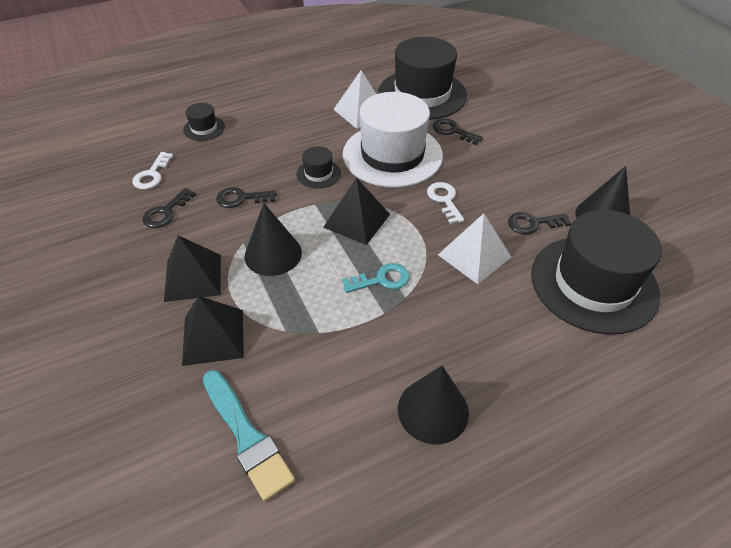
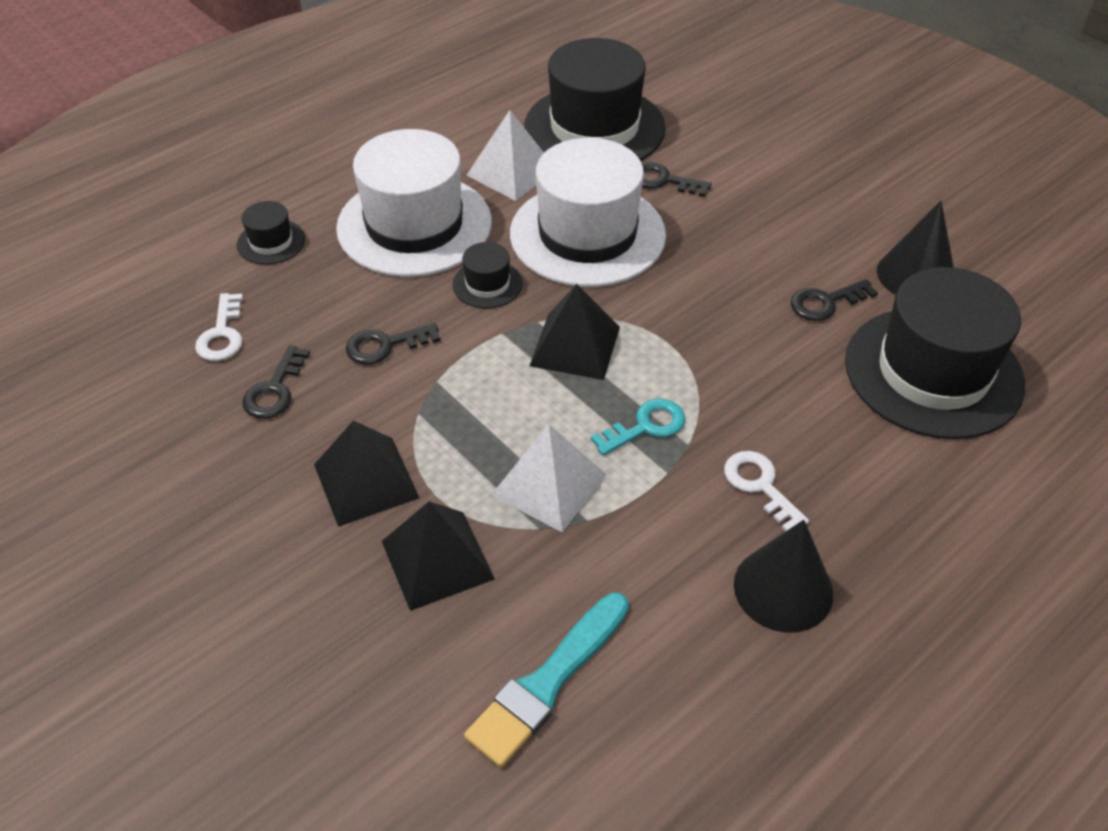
camera: 15 degrees left, 0 degrees up
(246, 436) = (547, 683): turquoise brush -> turquoise brush turned 90 degrees clockwise
(273, 254) = (472, 421): black cone -> none
(290, 132) = (414, 225): none -> white hat
(444, 200) = (690, 291): white key -> white key (760, 486)
(474, 256) = (762, 365): white pyramid -> white pyramid (549, 484)

